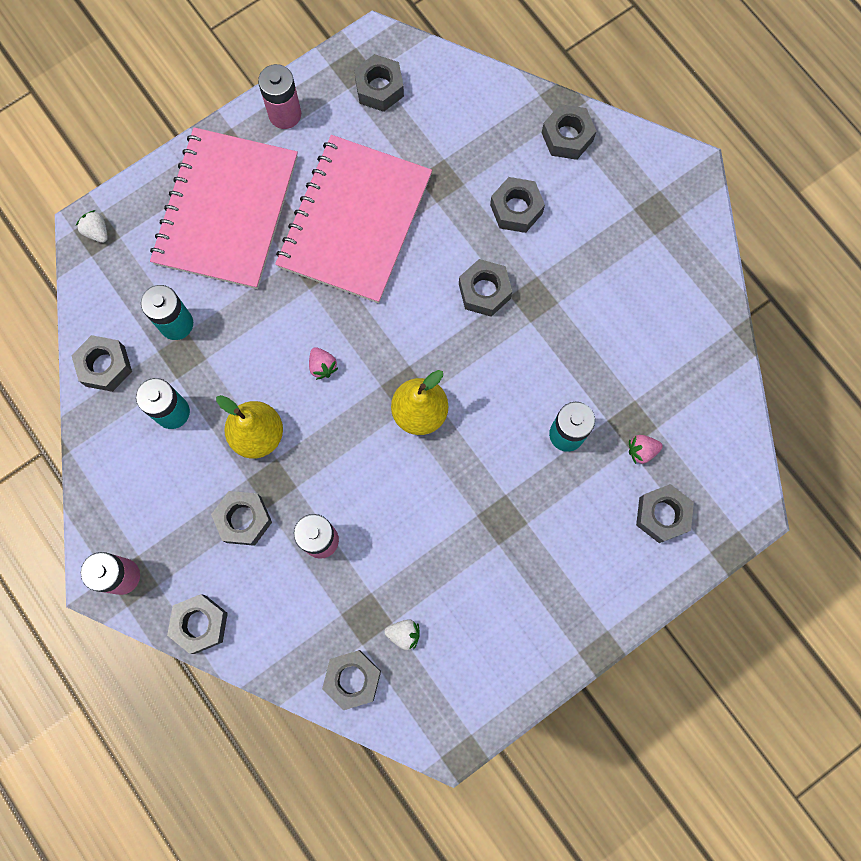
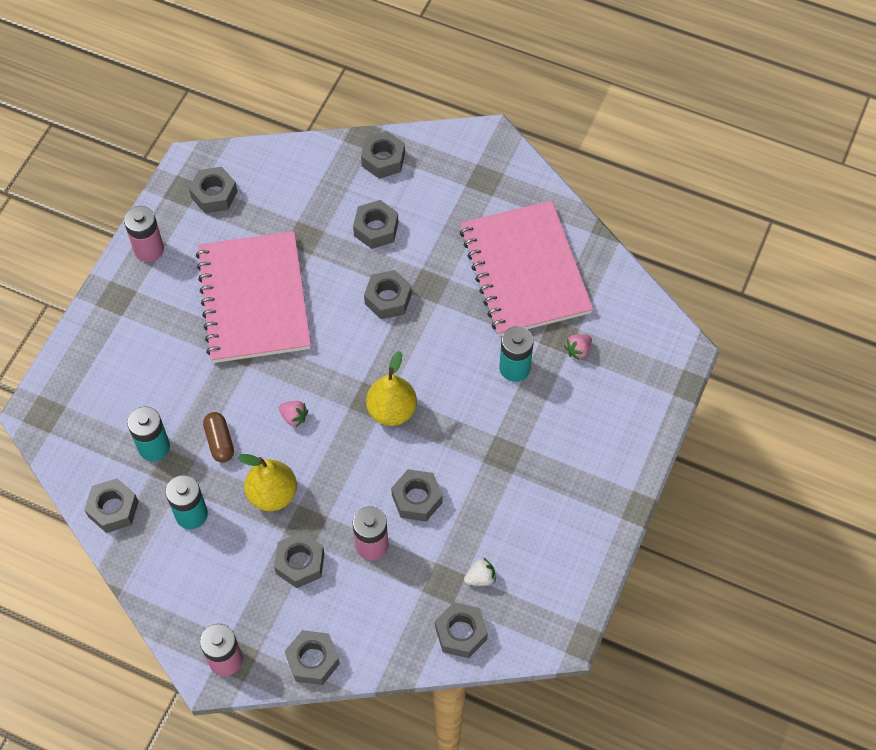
camera: 30 degrees left, 15 degrees down
(97, 232) = (44, 412): white strawberry -> none
(226, 210) = (144, 342): pink notebook -> pink notebook (525, 270)
(239, 352) = (219, 441): none -> brown capsule
(662, 515) = (621, 387): grey nut -> grey nut (417, 499)

